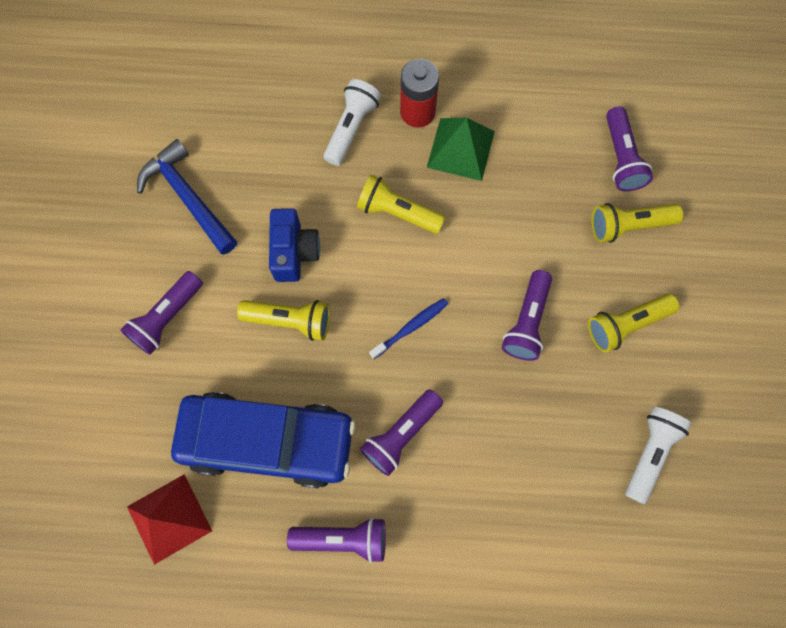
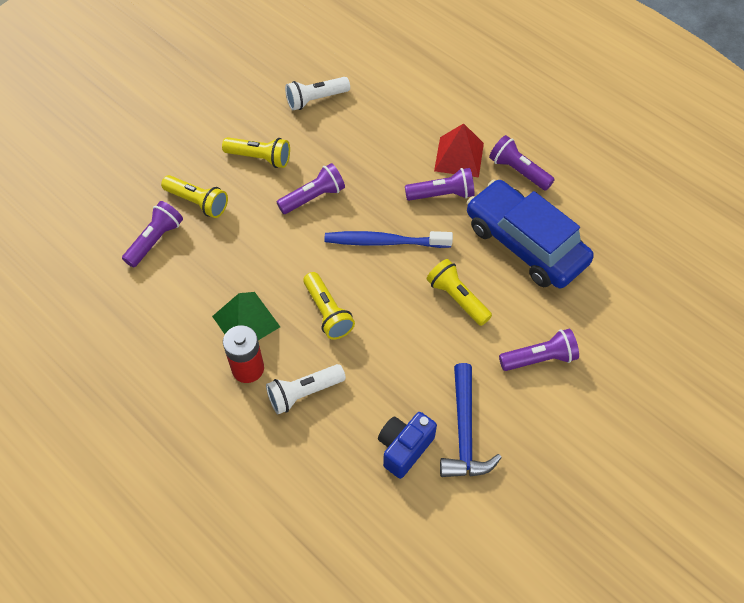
camera: 140 degrees left, 15 degrees down
(169, 518) = (615, 245): red pyramid -> red pyramid (459, 156)
(294, 252) = (419, 337): blue camera -> blue camera (404, 448)
(410, 327) = (384, 242): blue toothbrush -> blue toothbrush, size x1.71

